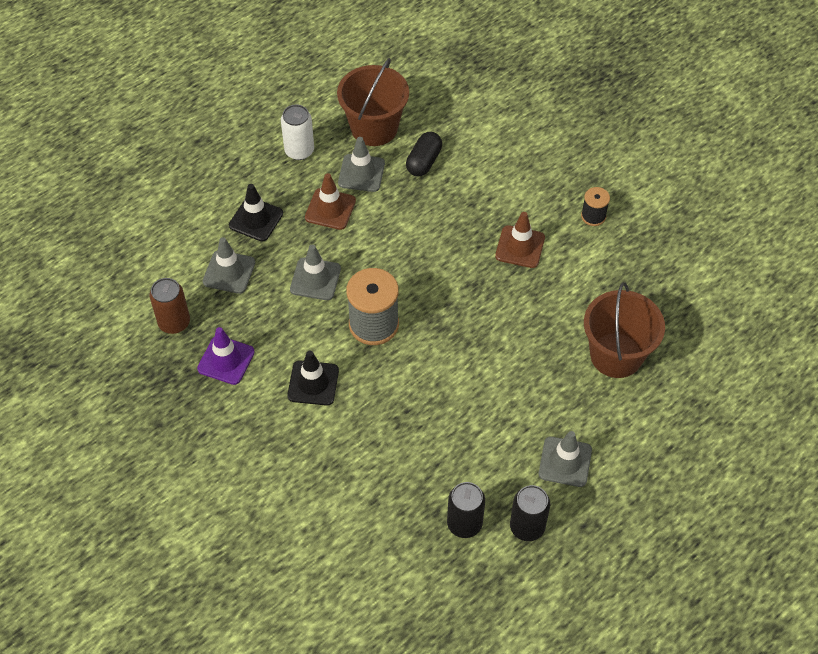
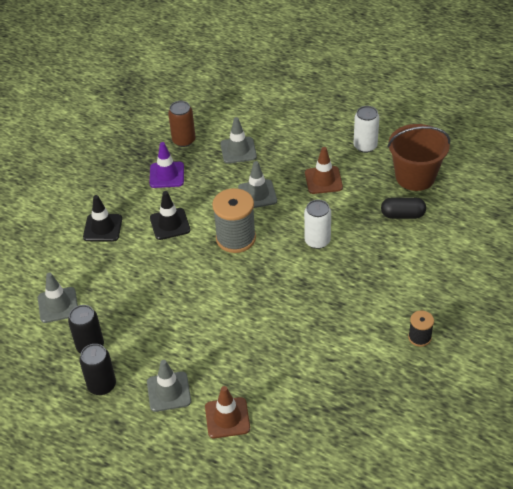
camera: 70 degrees right, 10 degrees down
(256, 219) = (290, 147): black traffic cone -> black traffic cone (103, 228)
(361, 173) = (367, 185): grey traffic cone -> grey traffic cone (58, 305)
(419, 250) = (317, 241): none -> white can
(520, 247) = (357, 299): brown traffic cone -> brown traffic cone (227, 418)
(616, 355) = (286, 395): brown bucket -> none

